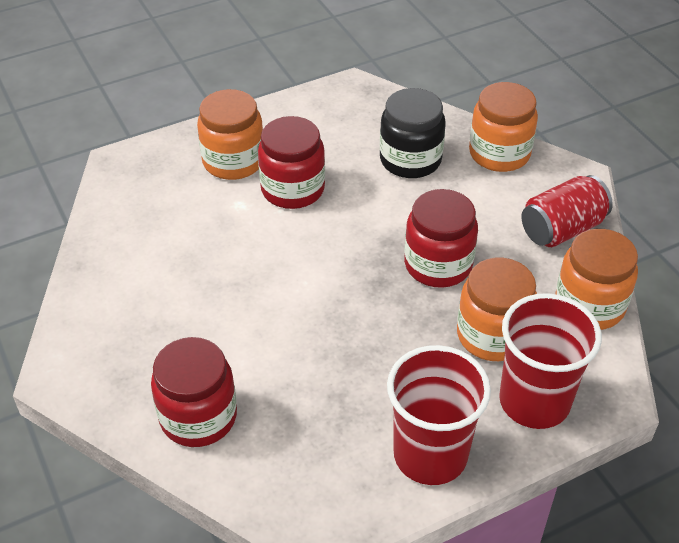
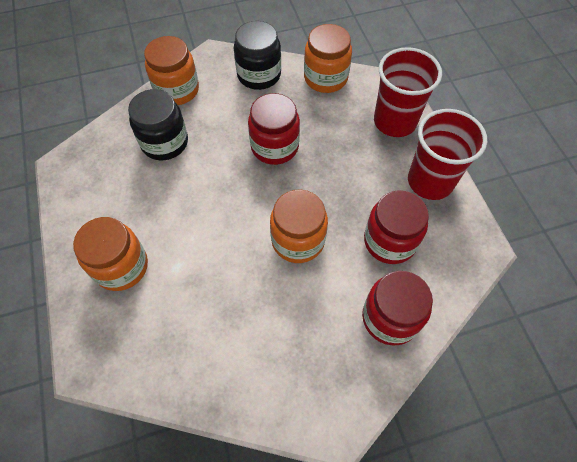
camera: 80 degrees left, 15 degrees up
(292, 189) = (171, 225): red jar -> red jar (390, 241)
(492, 335) = (341, 130): orange jar -> orange jar (298, 240)
(562, 229) = (259, 75): red can -> black jar

